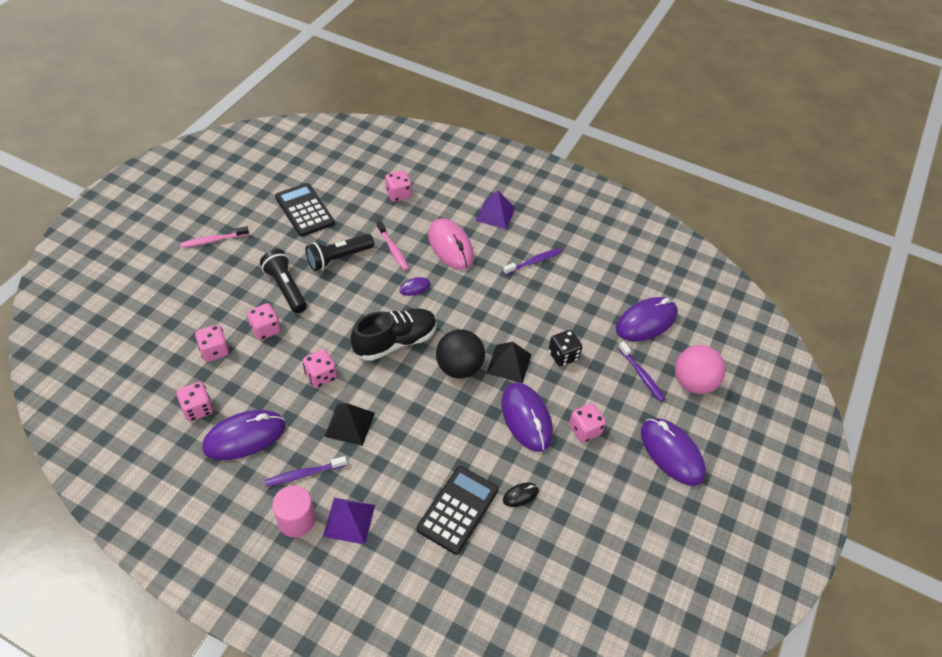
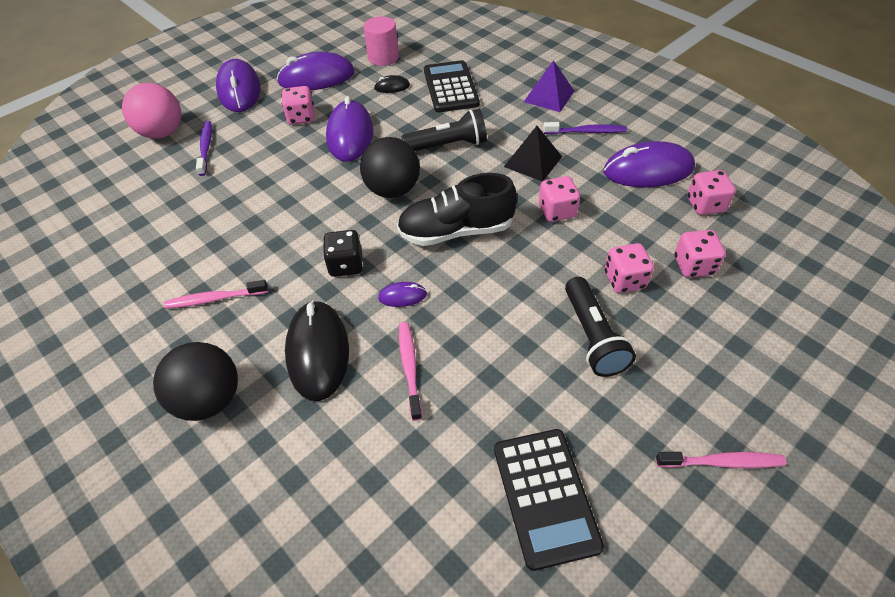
camera: 155 degrees left, 0 degrees up
(296, 520) = (596, 103): pink cylinder -> pink cylinder (383, 57)
(338, 258) = (502, 371): black flashlight -> black flashlight (448, 145)
(398, 194) = (353, 492): pink dice -> none
(450, 247) = (318, 352): pink mouse -> black mouse
(458, 509) = (451, 87): black calculator -> black calculator turned 120 degrees clockwise
(495, 214) = (209, 399): purple pyramid -> black ball
(509, 363) = (335, 183): black pyramid -> none
(534, 262) = (215, 299): purple toothbrush -> pink toothbrush
(563, 355) = (270, 180): black dice -> black dice (346, 265)
(646, 322) = (147, 195): purple mouse -> purple mouse (316, 78)

